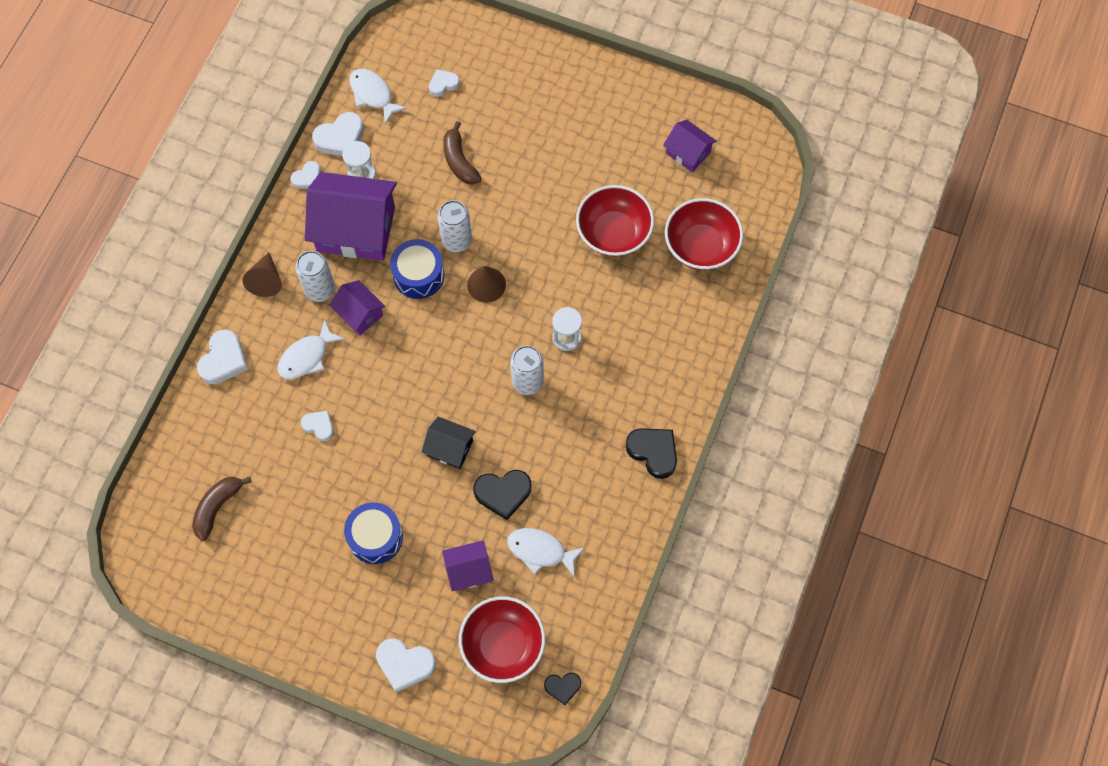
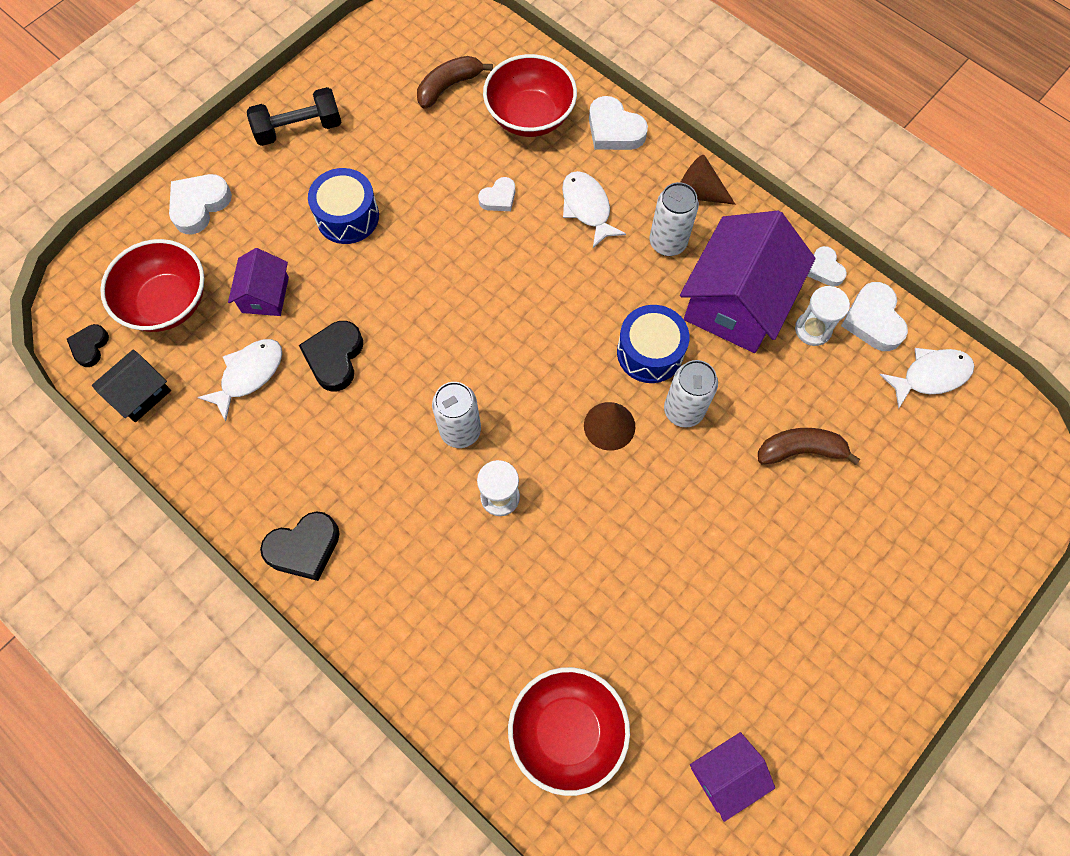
camera: 110 degrees right, 0 degrees up
(217, 507) = (449, 86): brown banana -> brown banana turned 90 degrees counterclockwise
(301, 616) = (299, 129): none -> black dumbbell
(359, 313) = (621, 275): purple house -> none
(443, 84) = (927, 467): white heart -> none
(450, 448) = (414, 319): black house -> black house (140, 393)
(613, 233) = (629, 614): red bowl -> red bowl (530, 116)

